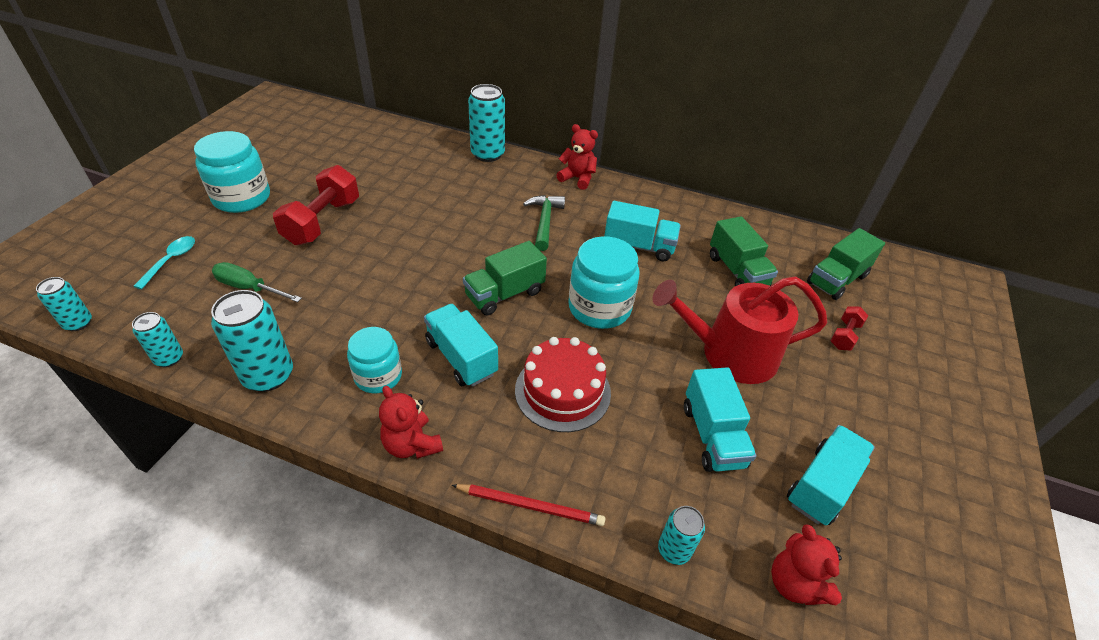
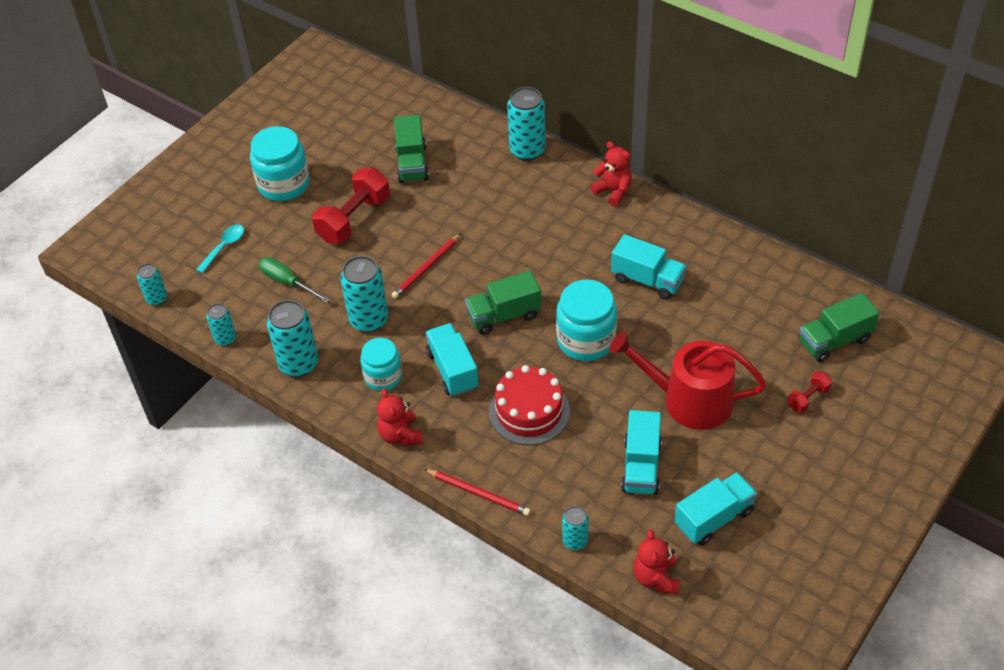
camera: 20 degrees right, 5 degrees up
(352, 316) = (369, 320): none -> turquoise can
(409, 258) = (426, 268): none -> red pencil
(544, 221) = (563, 241): green hammer -> none
(737, 271) = (735, 319): green truck -> green truck (412, 163)

